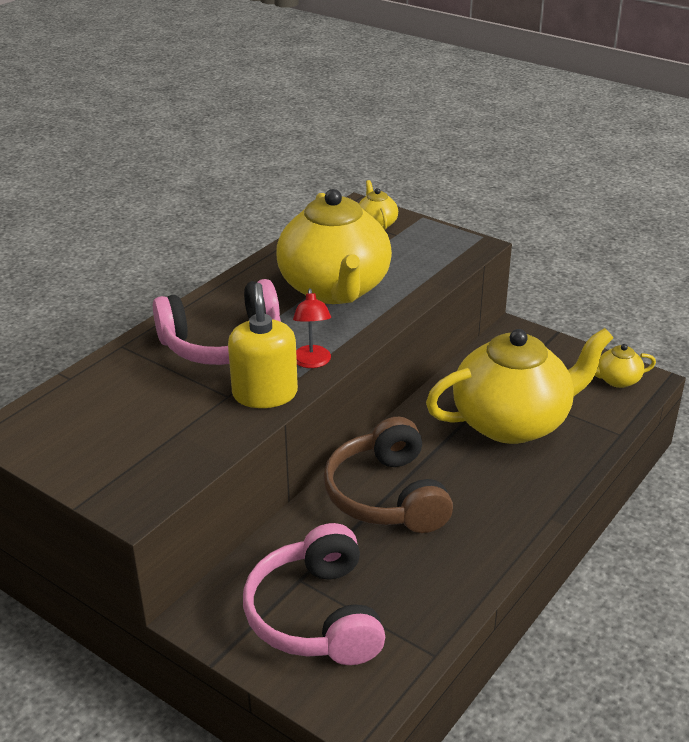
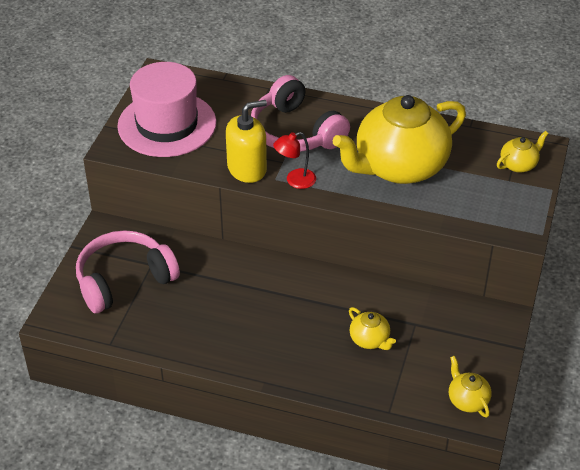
camera: 70 degrees right, 10 degrees up
(123, 445) = (167, 124): none -> pink hat
(387, 495) = (249, 286): brown headphones -> none
(512, 422) = (370, 340): yellow teapot -> yellow teapot, size x0.41

